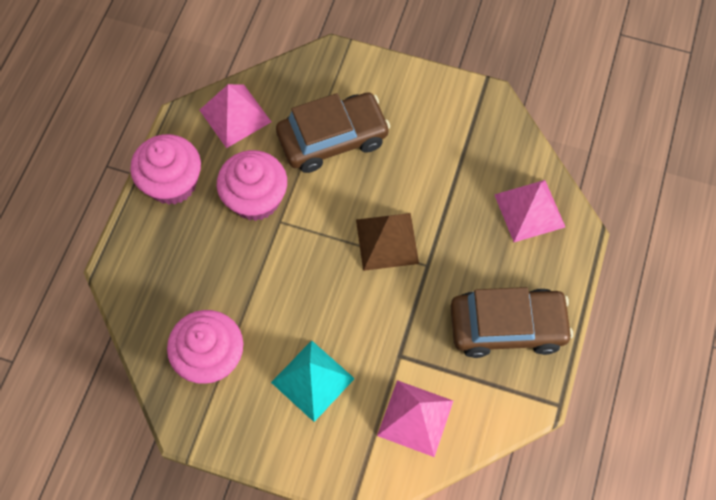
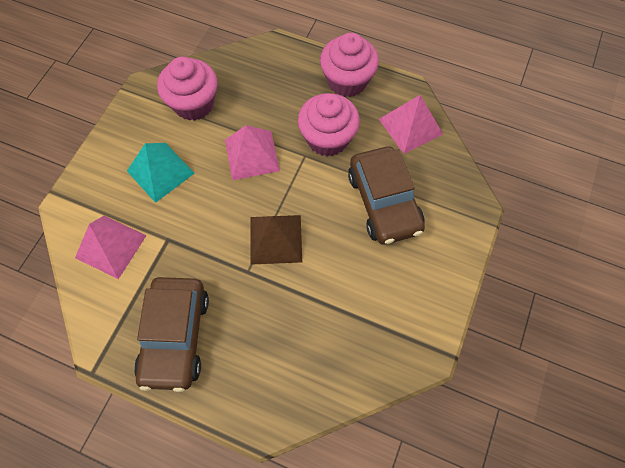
camera: 95 degrees right, 0 degrees up
(529, 210) = (293, 377): pink pyramid -> pink pyramid (252, 155)

